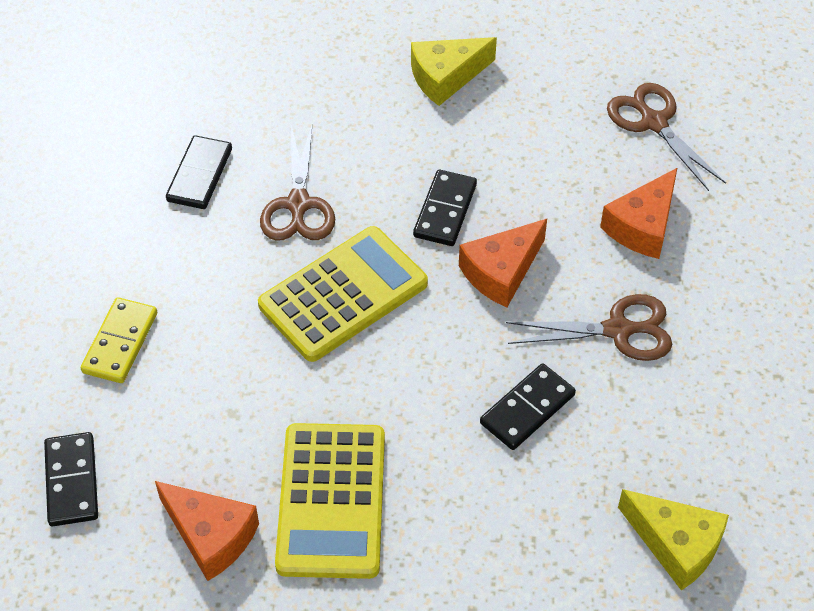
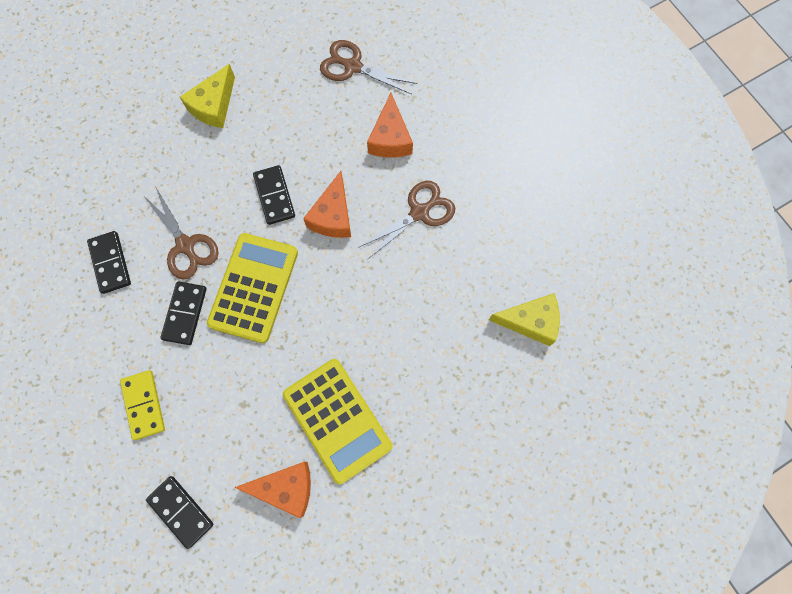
camera: 35 degrees left, 20 degrees up
(527, 409) = (404, 293): black domino -> black domino (185, 313)

